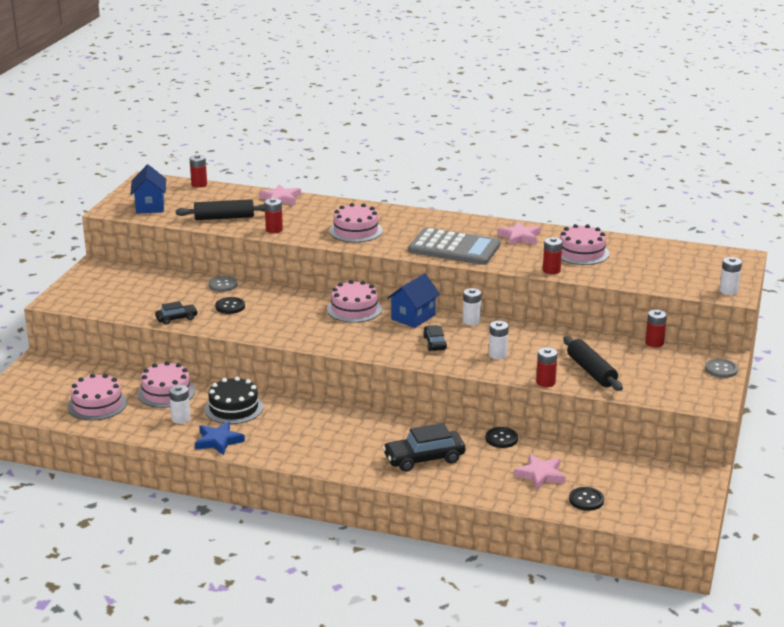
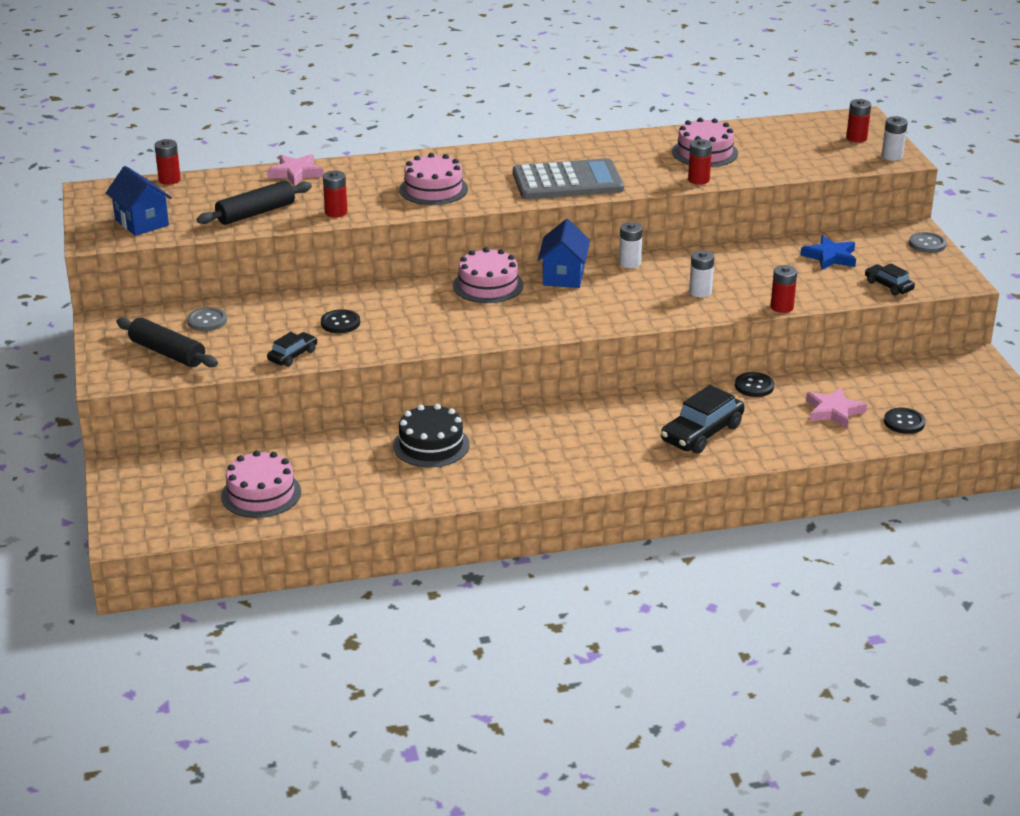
camera: 30 degrees left, 5 degrees up
(166, 392) = (328, 452): pink cake -> none
(181, 419) = (384, 477): white battery -> none
(218, 441) = (458, 488): blue star -> blue star (830, 257)
(223, 285) = (299, 300): grey button -> grey button (207, 321)
(434, 343) = (621, 298): black car -> black car (888, 286)
(520, 237) = (621, 151): pink star -> none
(591, 371) = (811, 282): black rolling pin -> black rolling pin (167, 353)
(654, 343) = (836, 235): red battery -> red battery (856, 138)

